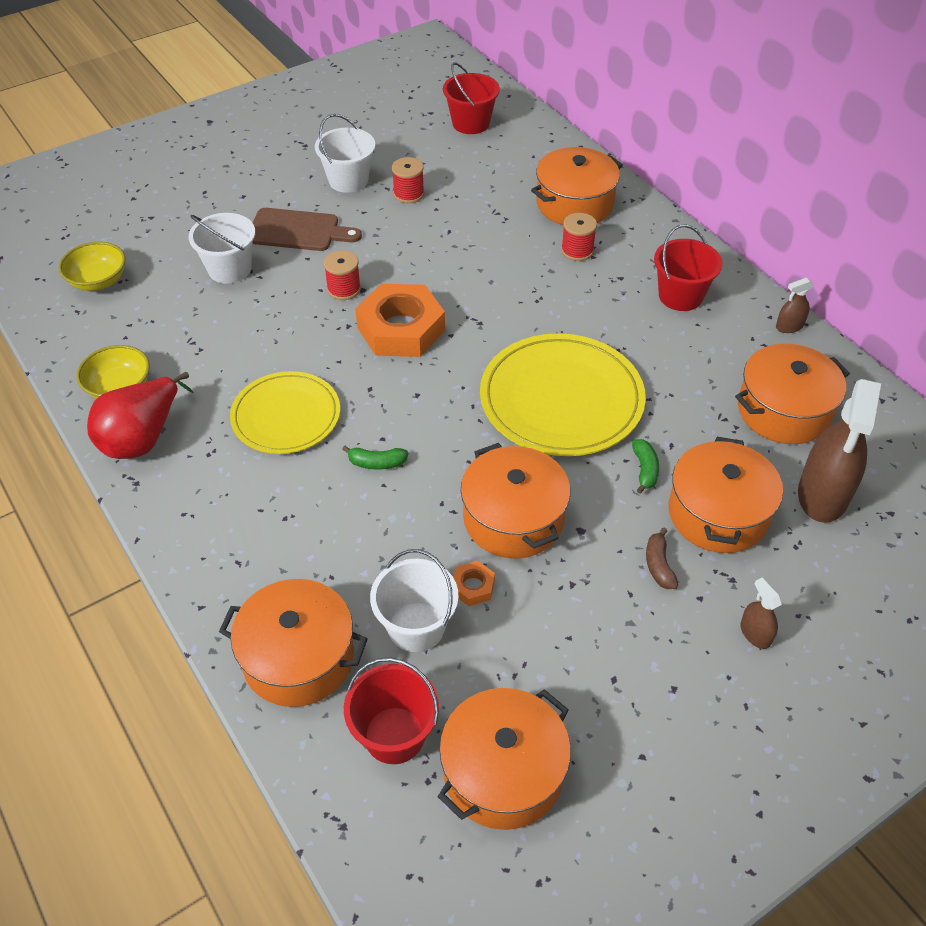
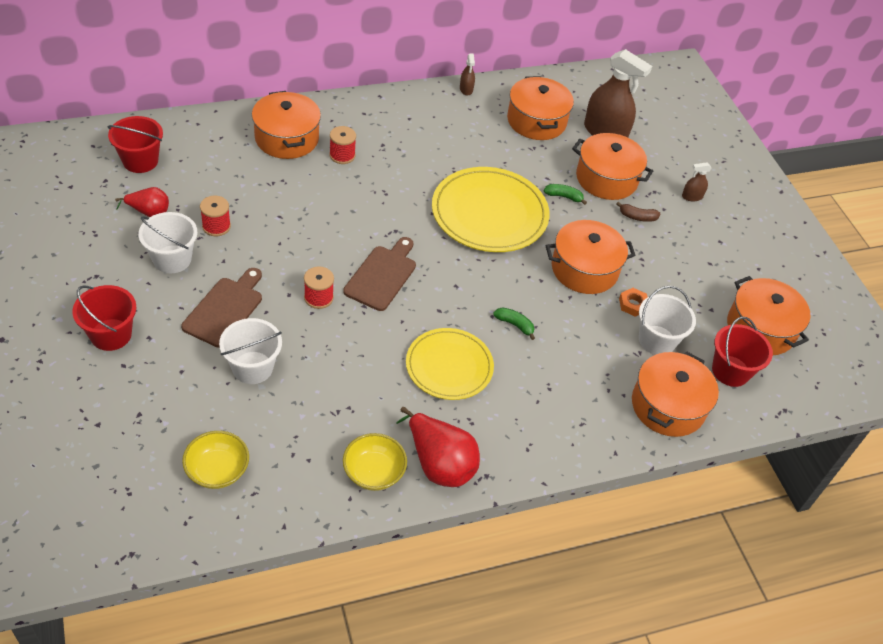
camera: 80 degrees left, 0 degrees up
(377, 463) = (514, 325): green banana -> green banana turned 75 degrees counterclockwise
(401, 329) = (382, 275): orange nut -> brown cutting board
(403, 149) = (149, 212): none -> red pear
(680, 296) = (415, 124): red bucket -> red bucket (111, 334)

